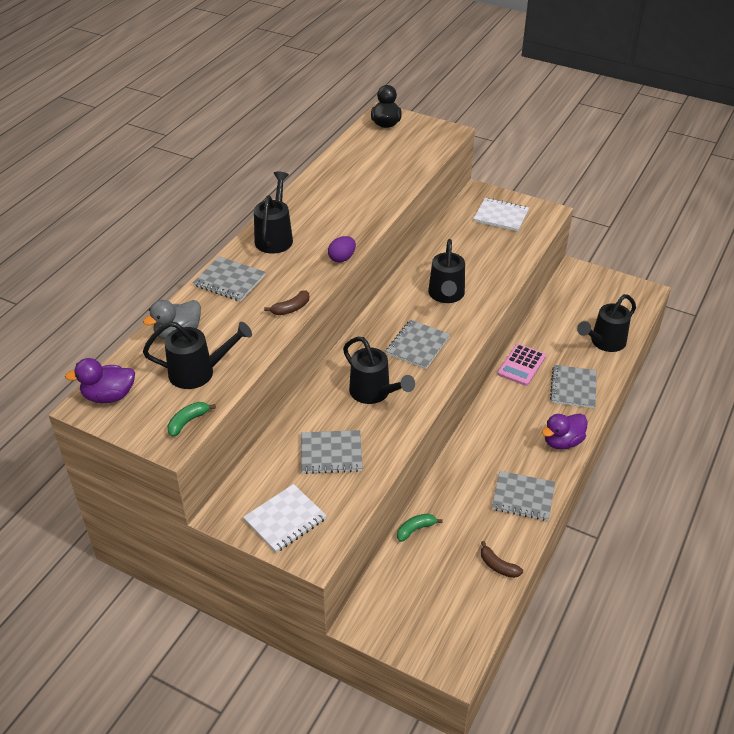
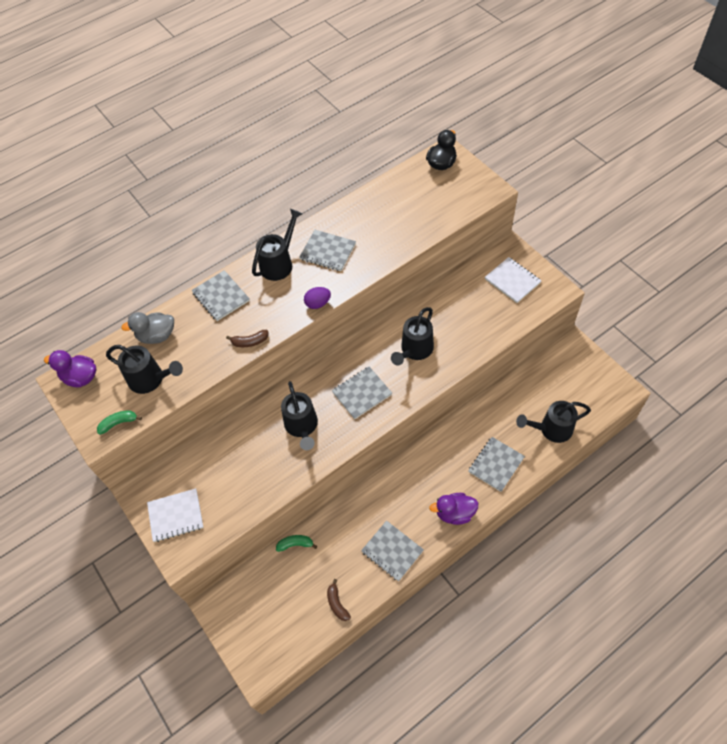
camera: 30 degrees right, 15 degrees up
(331, 453) = (239, 470): grey notebook -> grey notebook (328, 251)
(521, 365) = (466, 425): pink calculator -> none

